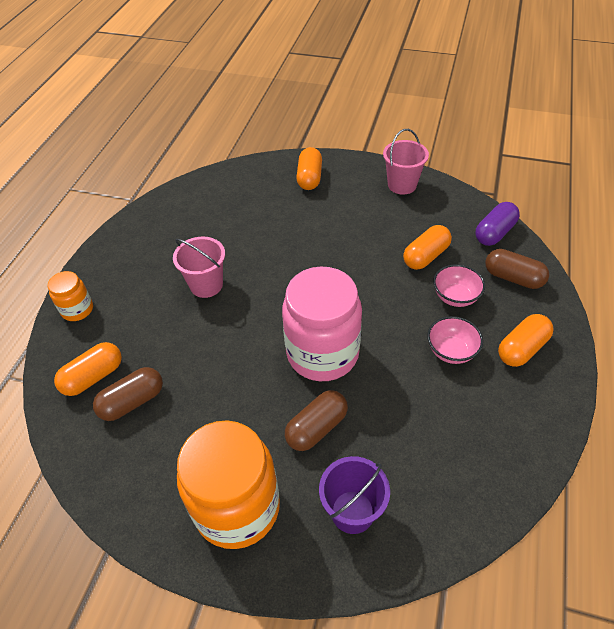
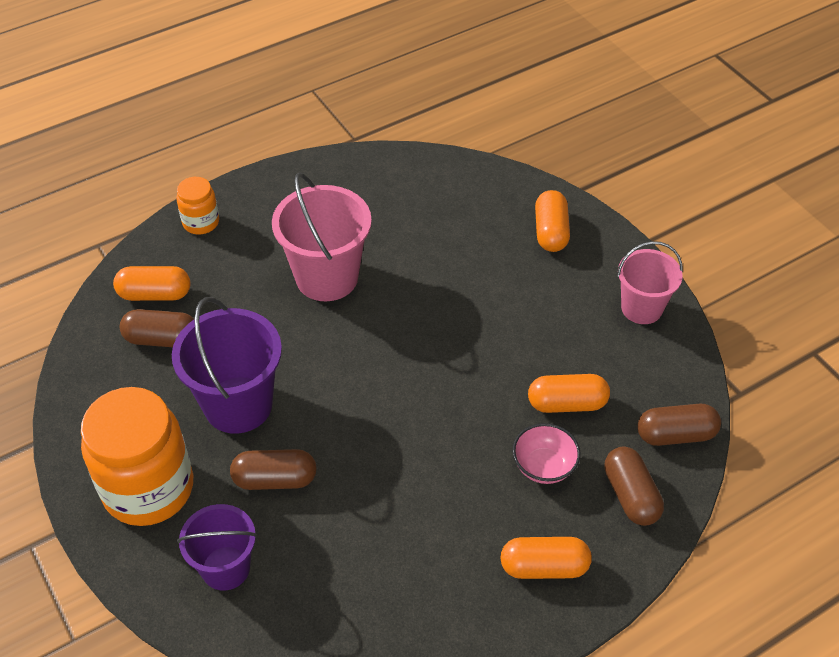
camera: 40 degrees right, 0 degrees up
(206, 285) = (327, 277): pink bucket -> pink bucket, size x1.56
(237, 402) = (238, 405): none -> purple bucket
(309, 178) = (551, 232): orange capsule -> orange capsule turned 45 degrees counterclockwise
(322, 353) = (354, 420): pink jar -> none
(451, 351) = (472, 513): pink bowl -> none
(494, 233) = (675, 435): purple capsule -> brown capsule

